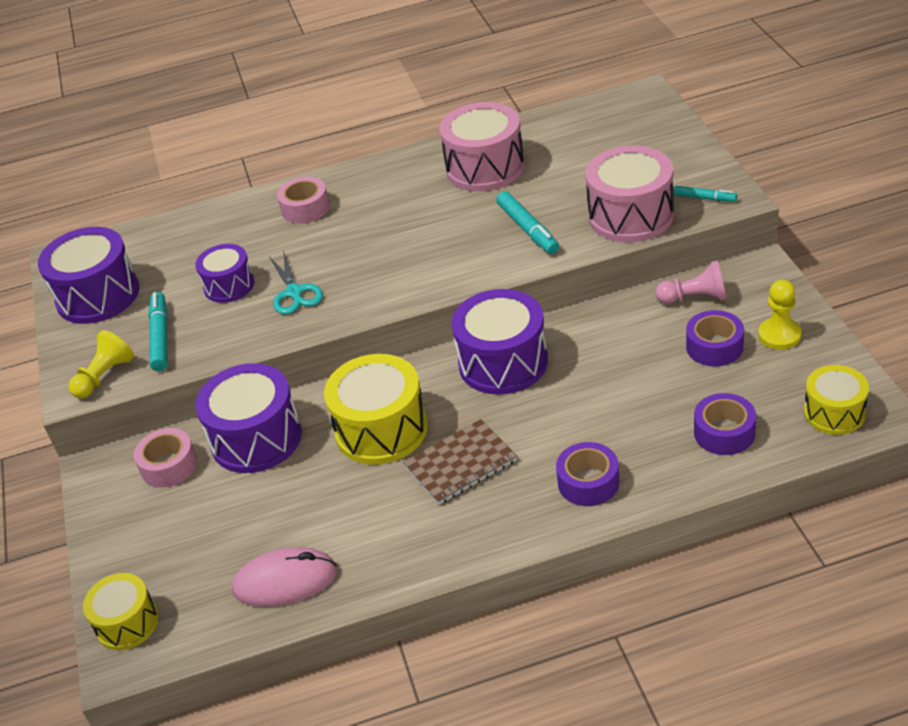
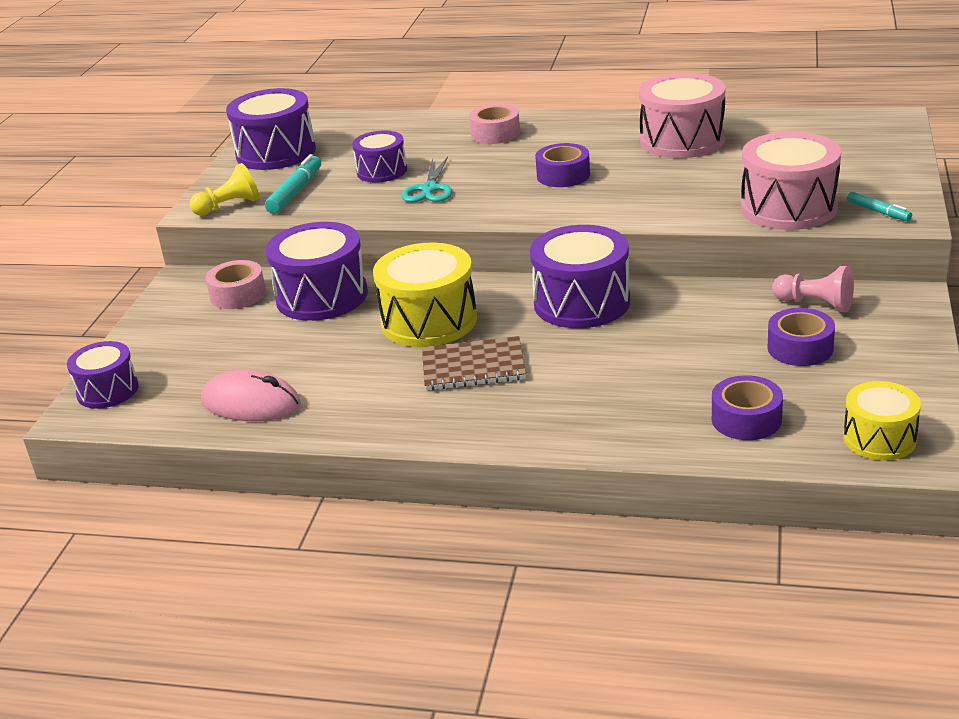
camera: 25 degrees right, 10 degrees down
(127, 623) = (107, 390): yellow drum -> purple drum
(528, 229) = (678, 194): turquoise marker -> none
(588, 482) = (576, 417): purple tape -> purple tape (563, 175)
(779, 335) = (878, 358): yellow pawn -> none

